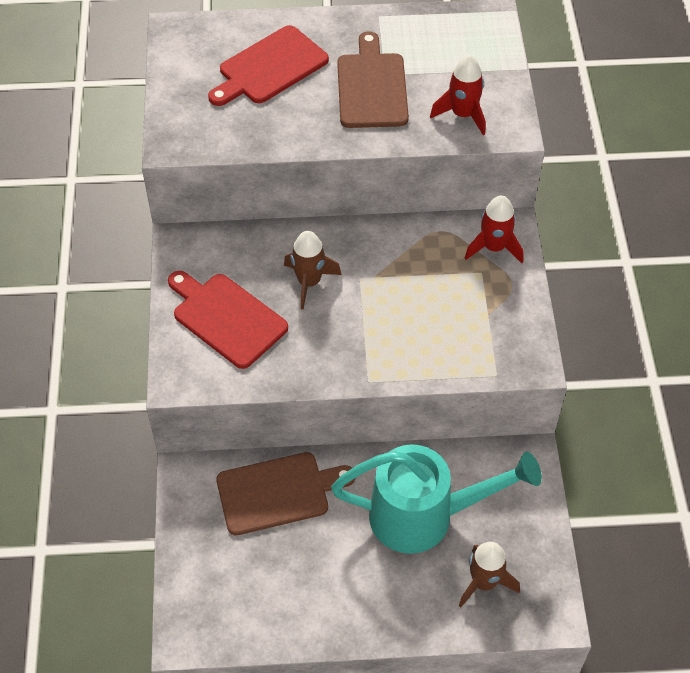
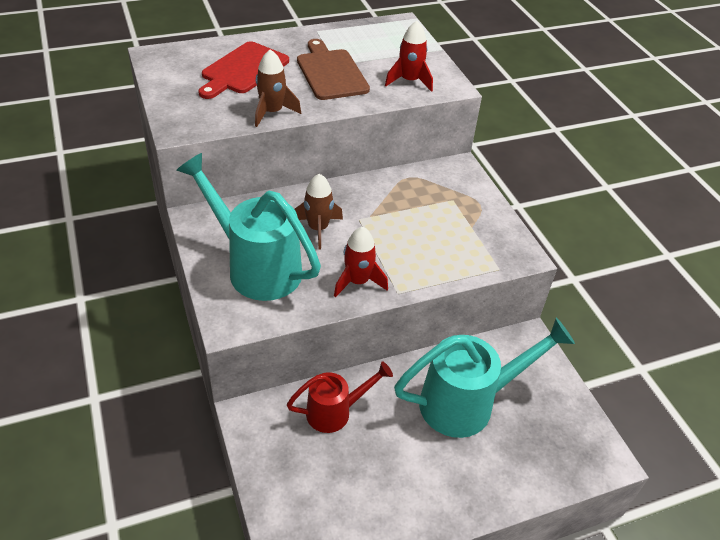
camera: 20 degrees left, 10 degrees down
(226, 318) = (256, 267): red cutting board -> turquoise watering can
(278, 492) = (335, 412): brown cutting board -> red watering can
(484, 582) = (539, 446): brown rocket -> brown rocket (272, 112)
(494, 247) = (454, 182): red rocket -> red rocket (358, 282)

